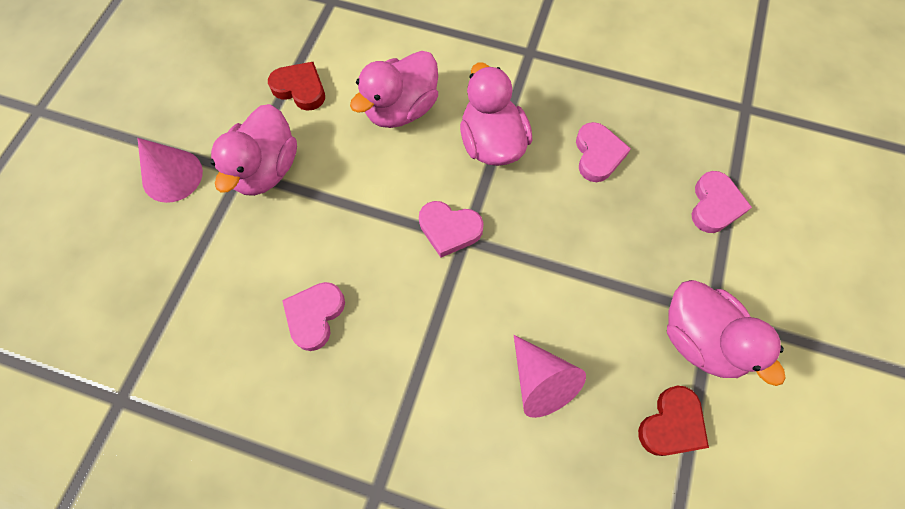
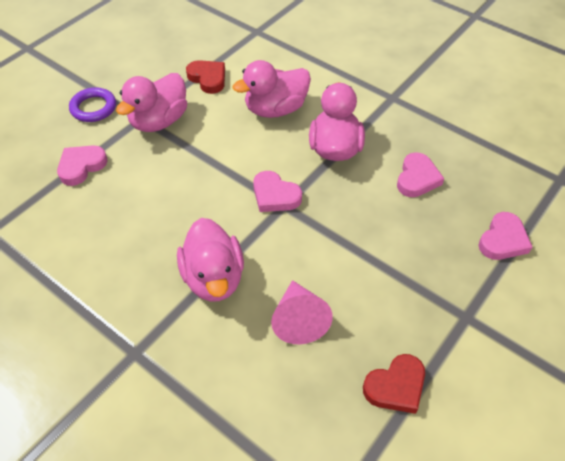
camera: 20 degrees right, 15 degrees down
(172, 175) = (93, 108): pink cone -> purple ring
(315, 316) = (148, 222): pink heart -> pink heart (81, 166)
(701, 340) = (448, 333): pink duck -> pink duck (214, 278)

